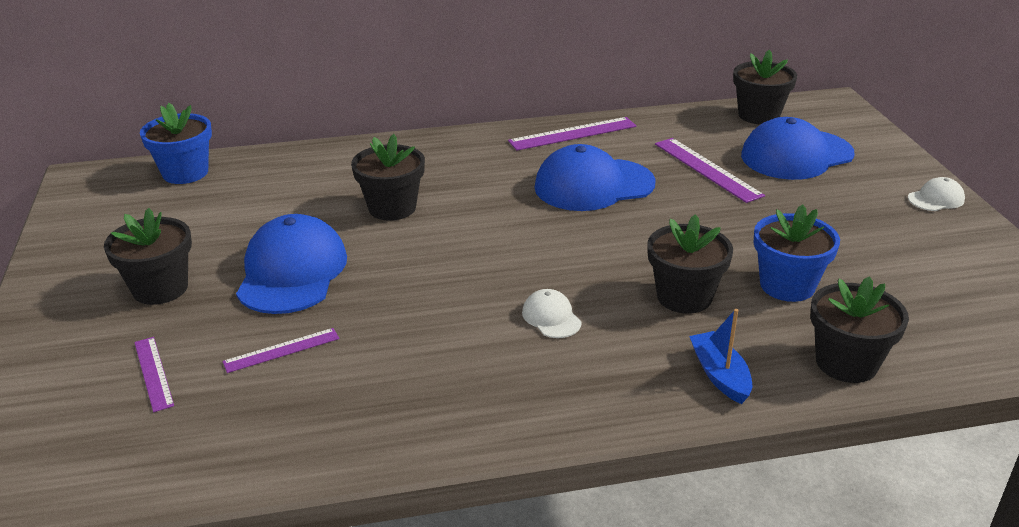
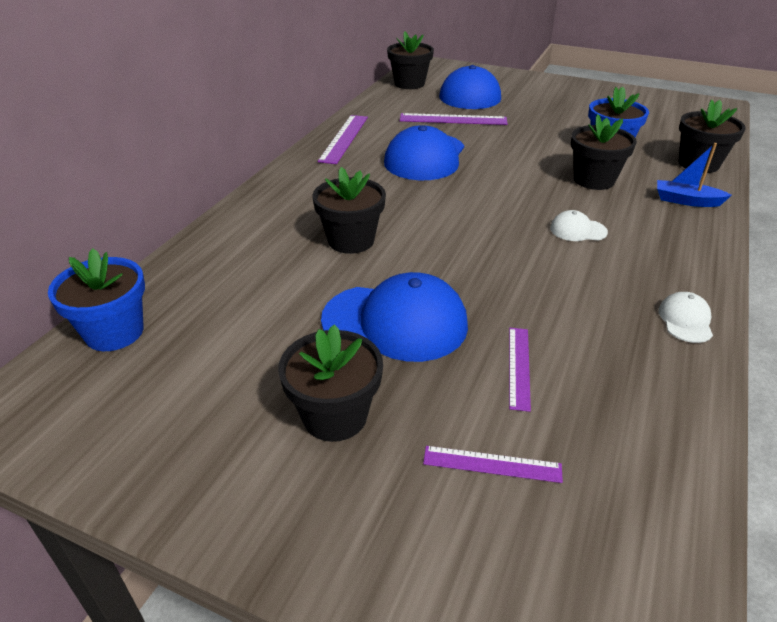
camera: 55 degrees left, 5 degrees up
(292, 272) = (395, 322): blue cap -> blue cap turned 150 degrees clockwise
(936, 199) = (560, 84): white cap -> white cap (685, 320)

